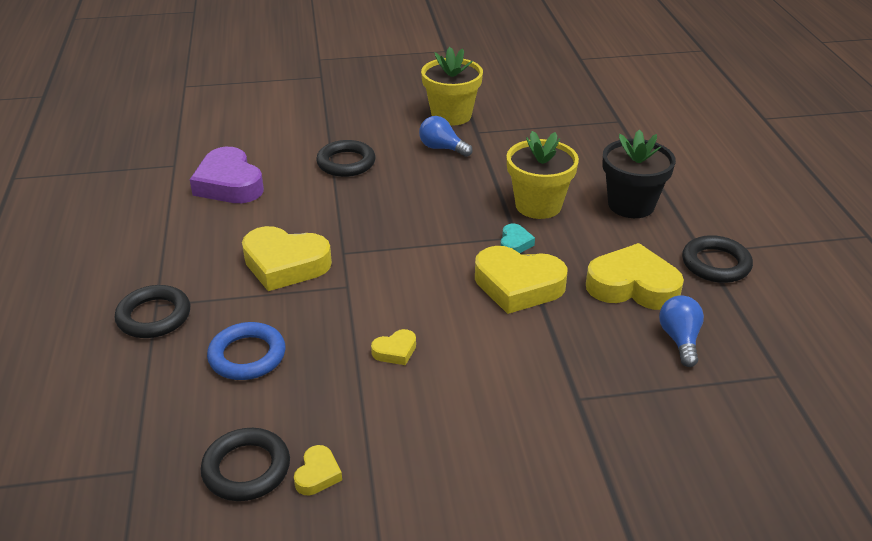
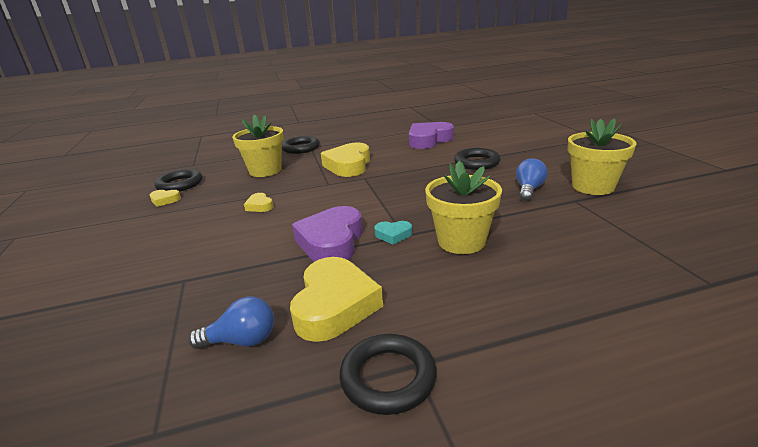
camera: 85 degrees right, 10 degrees down
(247, 356) = (265, 171): blue ring -> yellow flower pot
(518, 286) = (331, 242): yellow heart -> purple heart
(631, 205) = (496, 300): black flower pot -> none

